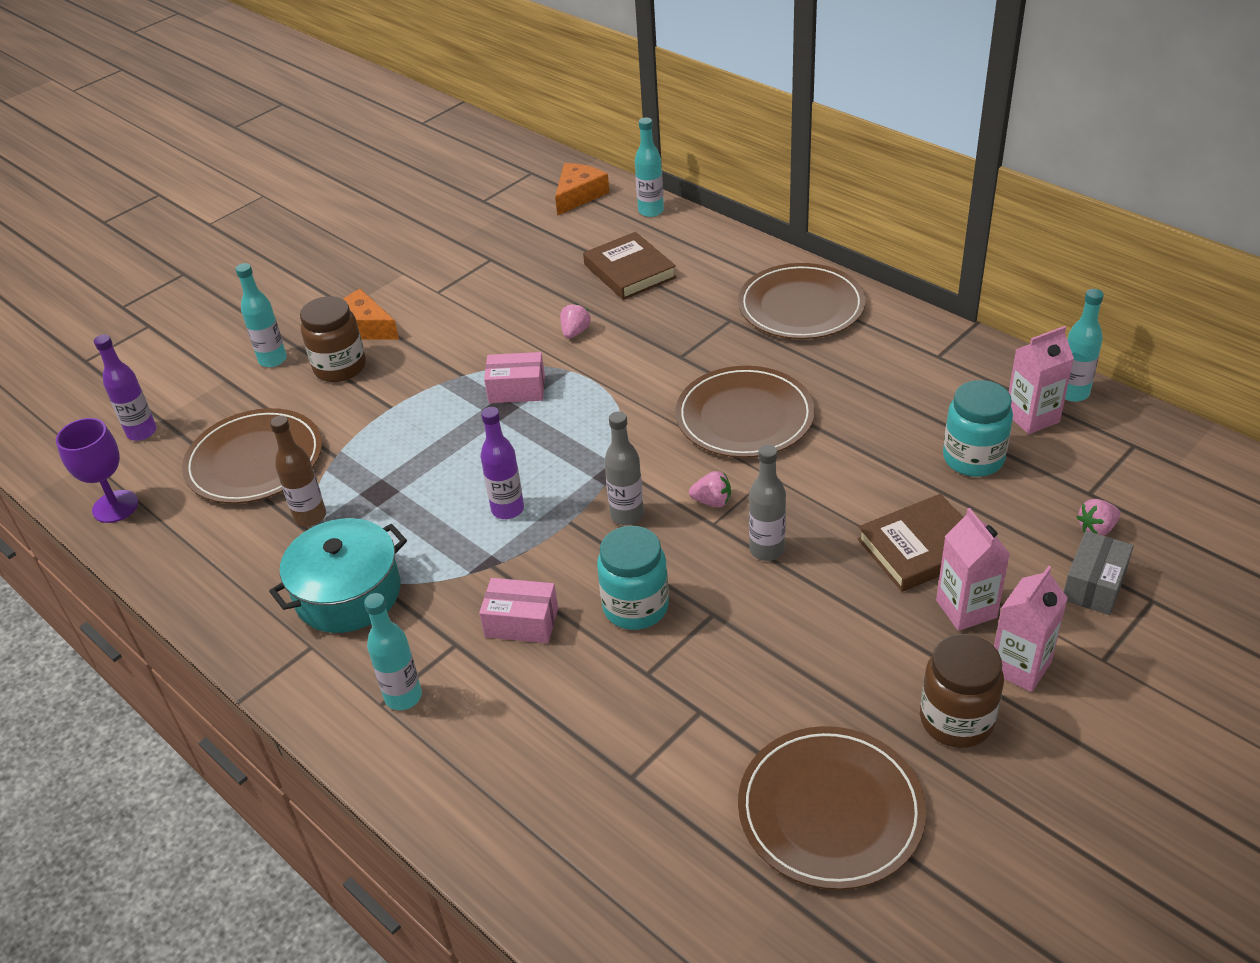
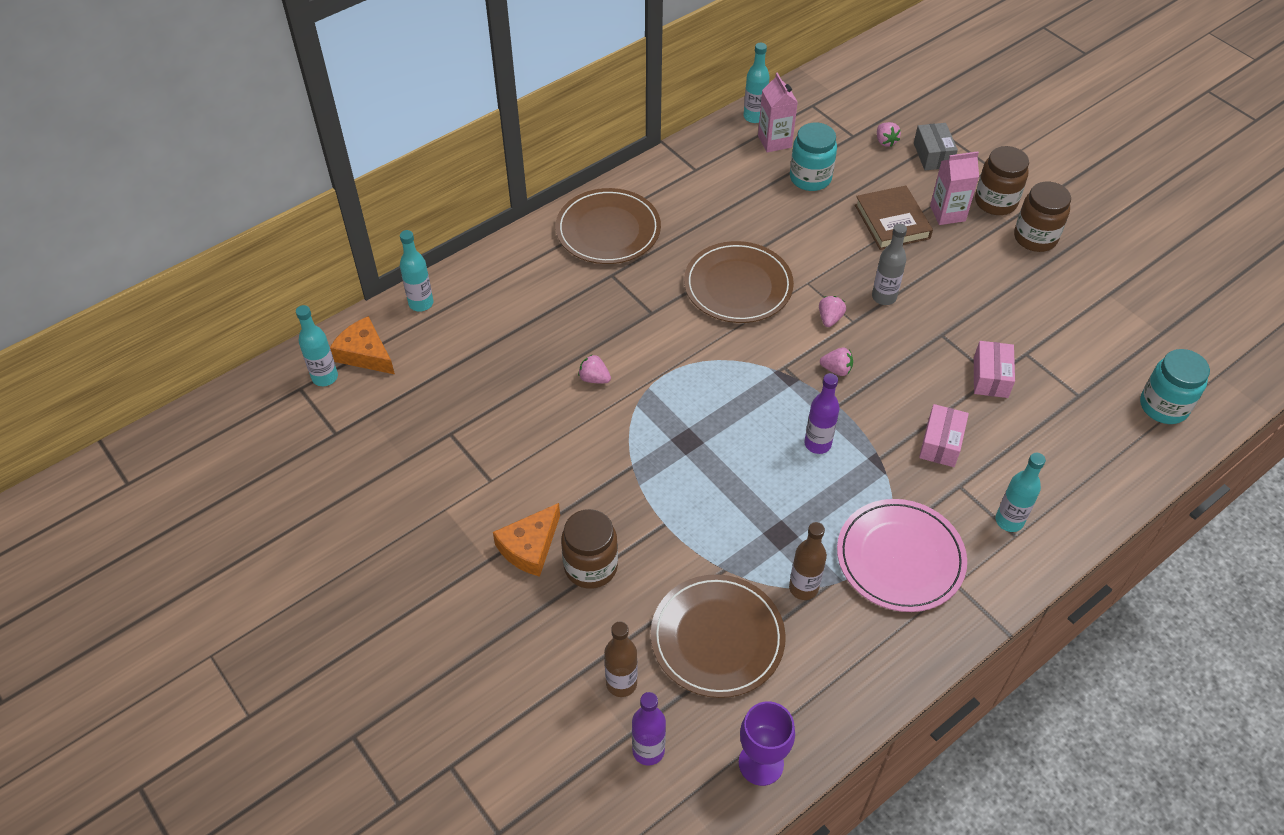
camera: 85 degrees left, 10 degrees up
(212, 406) = (621, 683): none -> brown bottle
(273, 360) = (559, 629): turquoise bottle -> turquoise bottle (325, 377)
(348, 593) = (900, 558): turquoise pot -> pink plate
(517, 389) = (665, 427): pink box -> pink box (990, 377)
(627, 515) = (836, 369): grey bottle -> pink strawberry
(629, 271) = (514, 330): brown book -> none
(635, 607) = (931, 375): turquoise jar -> turquoise jar (1163, 406)
(830, 810) = (1101, 305): brown plate -> none
(1020, 667) = (995, 202): pink carton -> brown jar
(1094, 585) = (933, 155): grey box -> grey box turned 45 degrees clockwise

